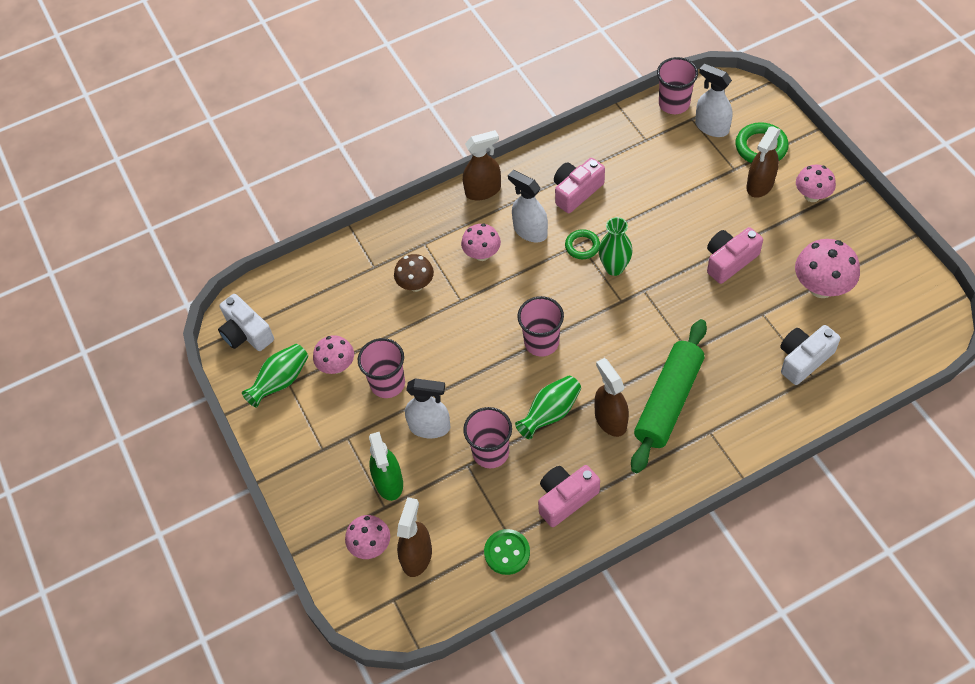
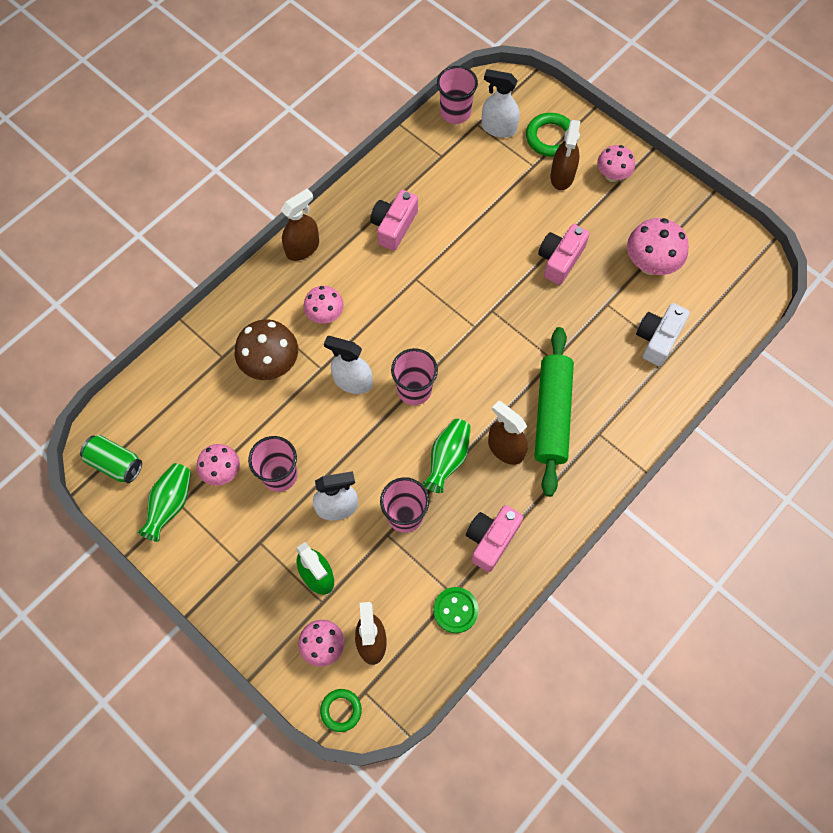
camera: 25 degrees left, 10 degrees up
(246, 333) = (115, 463): white camera -> green can
(416, 285) = (271, 364): brown mushroom -> brown mushroom, size x1.53
(530, 231) = (363, 278): white spray bottle -> white spray bottle (352, 381)
(582, 246) = (419, 281): green ring -> green ring (341, 710)
(614, 268) = (457, 295): green vase -> none

